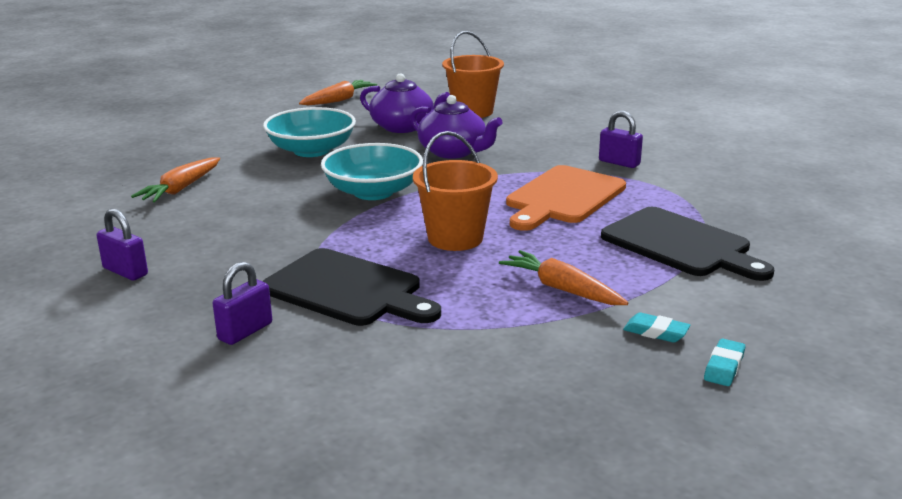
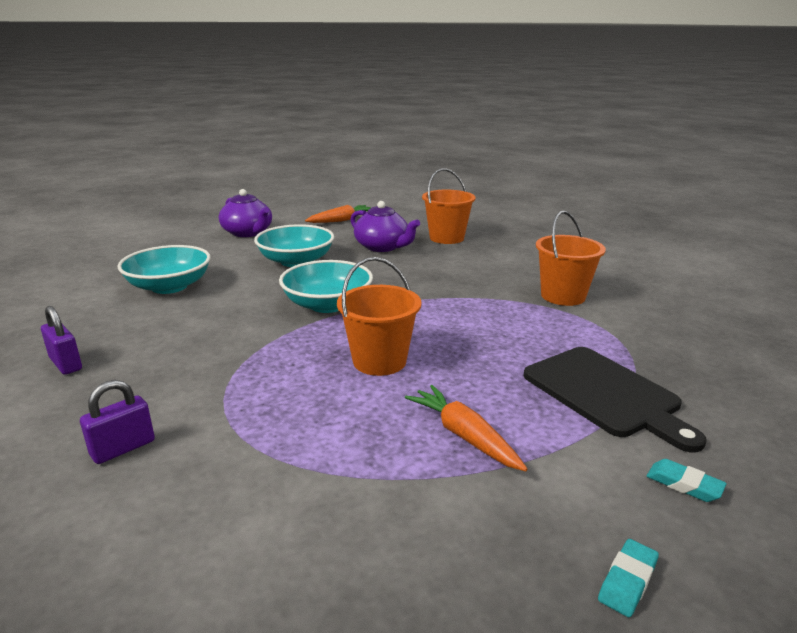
camera: 10 degrees right, 0 degrees up
(181, 189) = (169, 286): orange carrot -> turquoise bowl
(348, 289) = (249, 409): black cutting board -> none
(453, 152) = (415, 273): purple teapot -> purple teapot (248, 233)
(563, 197) = (499, 327): orange cutting board -> none
(619, 163) = (563, 296): purple padlock -> orange bucket
(656, 332) = (553, 511): turquoise eraser -> turquoise eraser (684, 484)

